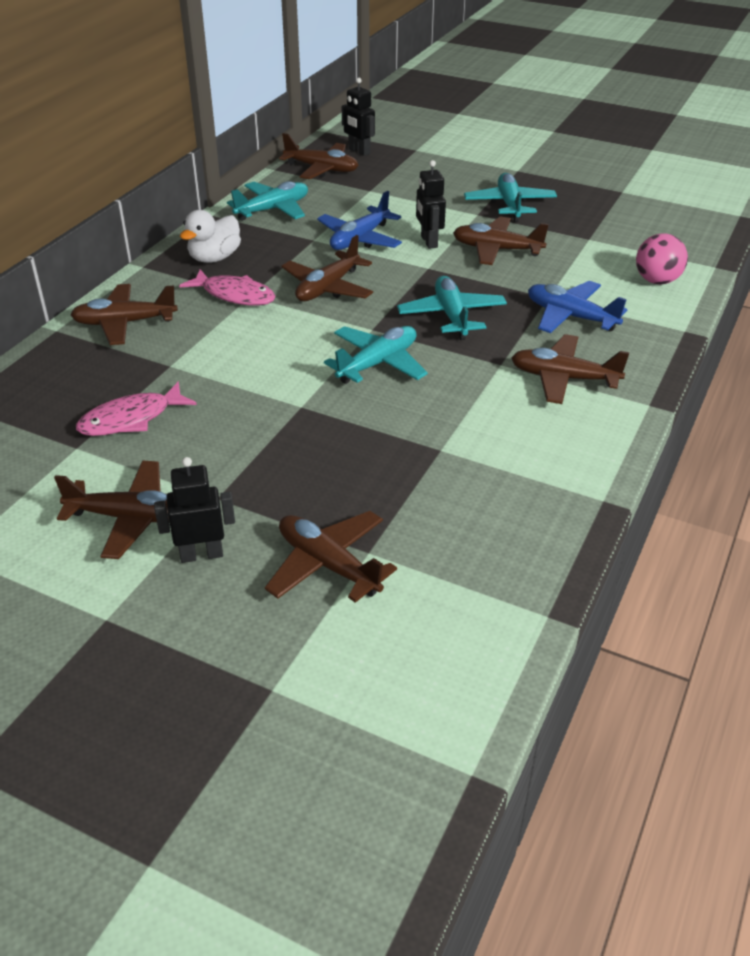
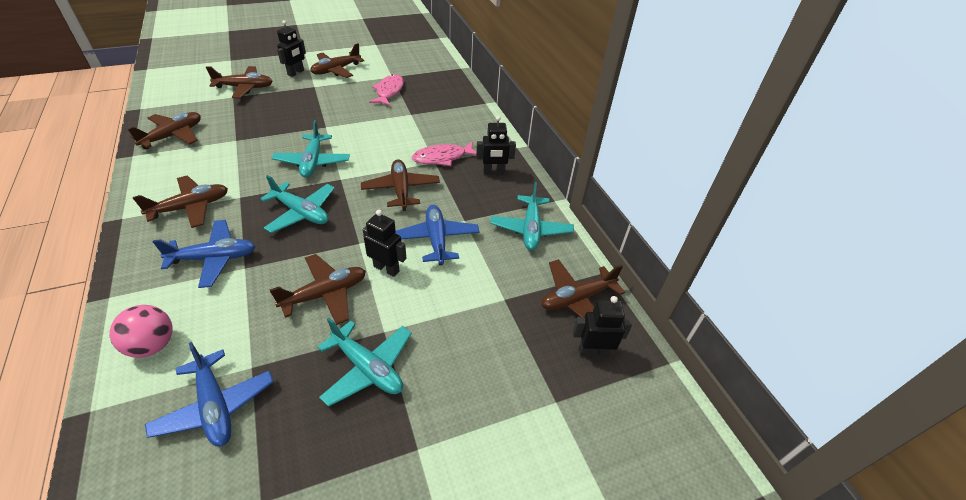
camera: 130 degrees right, 5 degrees up
(124, 323) = (465, 119): brown plane -> brown plane (173, 136)
(214, 258) = (493, 172): white duck -> black robot
(626, 233) = (215, 406): none -> blue plane

